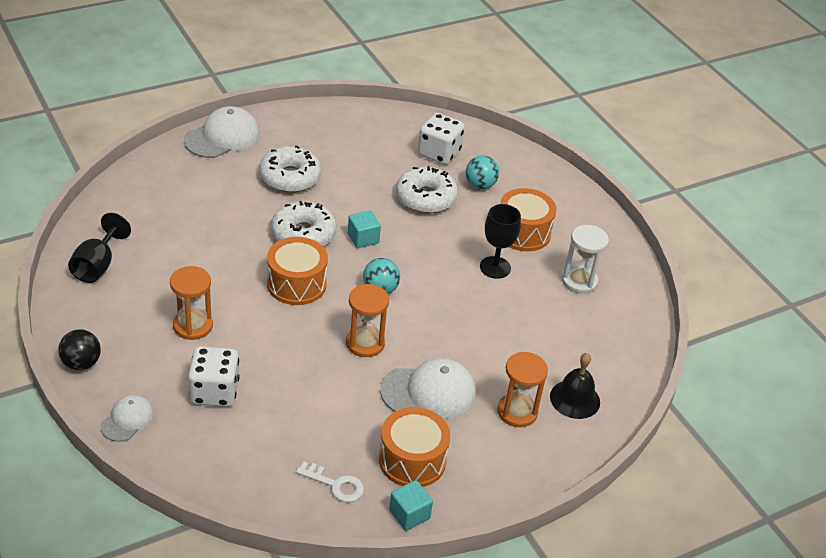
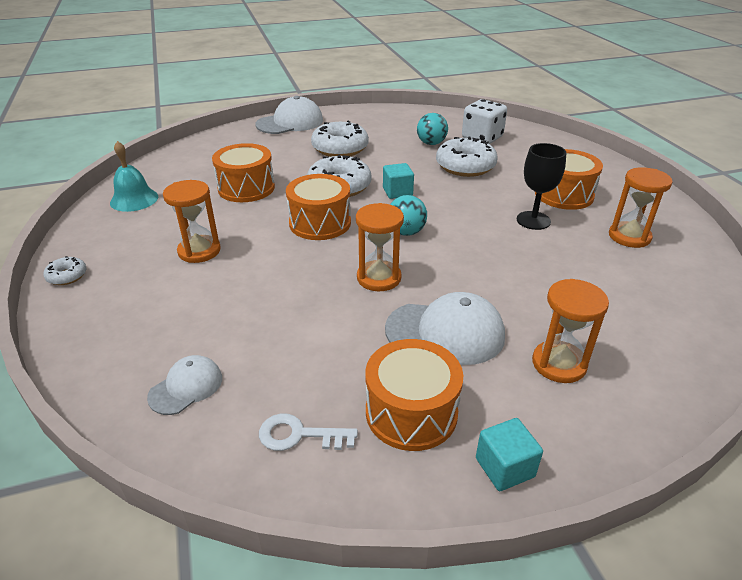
camera: 15 degrees right, 5 degrees down
(81, 363) = (67, 276): black ball -> white donut
(97, 265) = (134, 199): black goblet -> turquoise bell
(127, 420) = (81, 334): white cap -> white cap (186, 387)
(208, 242) = (246, 188): none -> orange drum
(214, 392) = (192, 313): white dice -> none
(335, 484) = (299, 435): white key -> white key turned 150 degrees clockwise
(409, 514) = (394, 490): turquoise cube -> turquoise cube (504, 467)
(480, 185) = (520, 159): turquoise ball -> turquoise ball (431, 143)
(575, 399) = (636, 355): black bell -> none
(579, 281) = (629, 237): white hourglass -> orange hourglass

